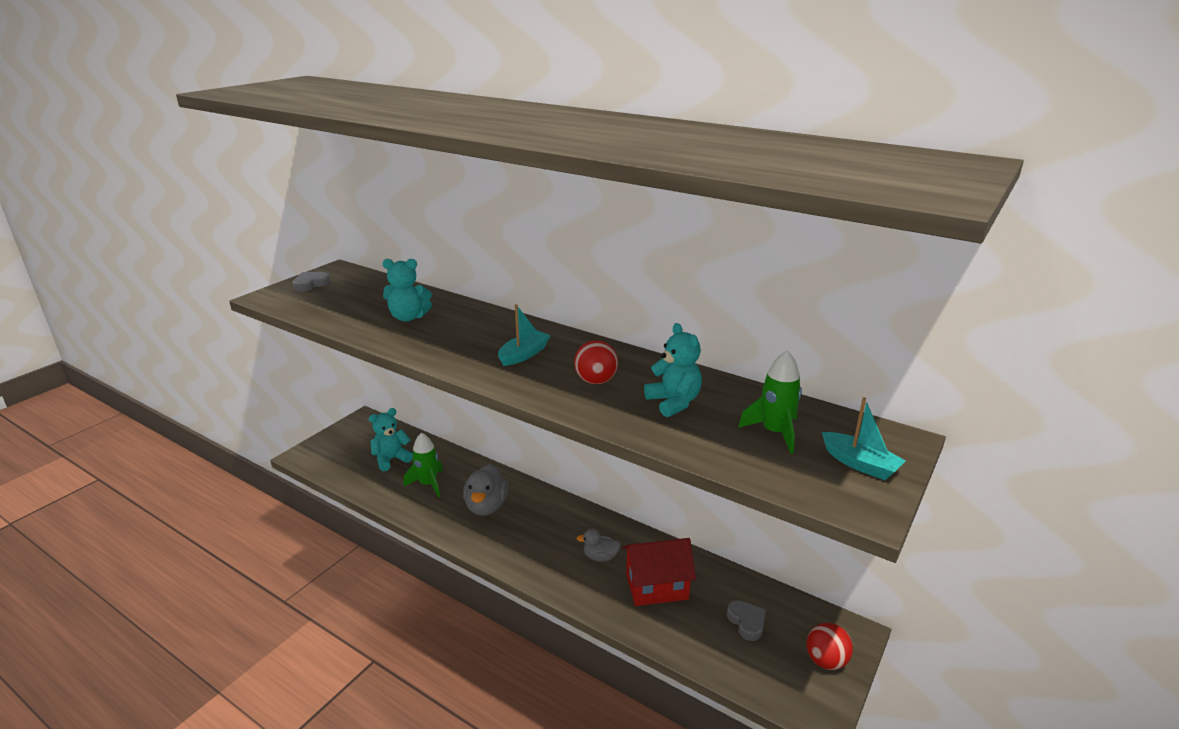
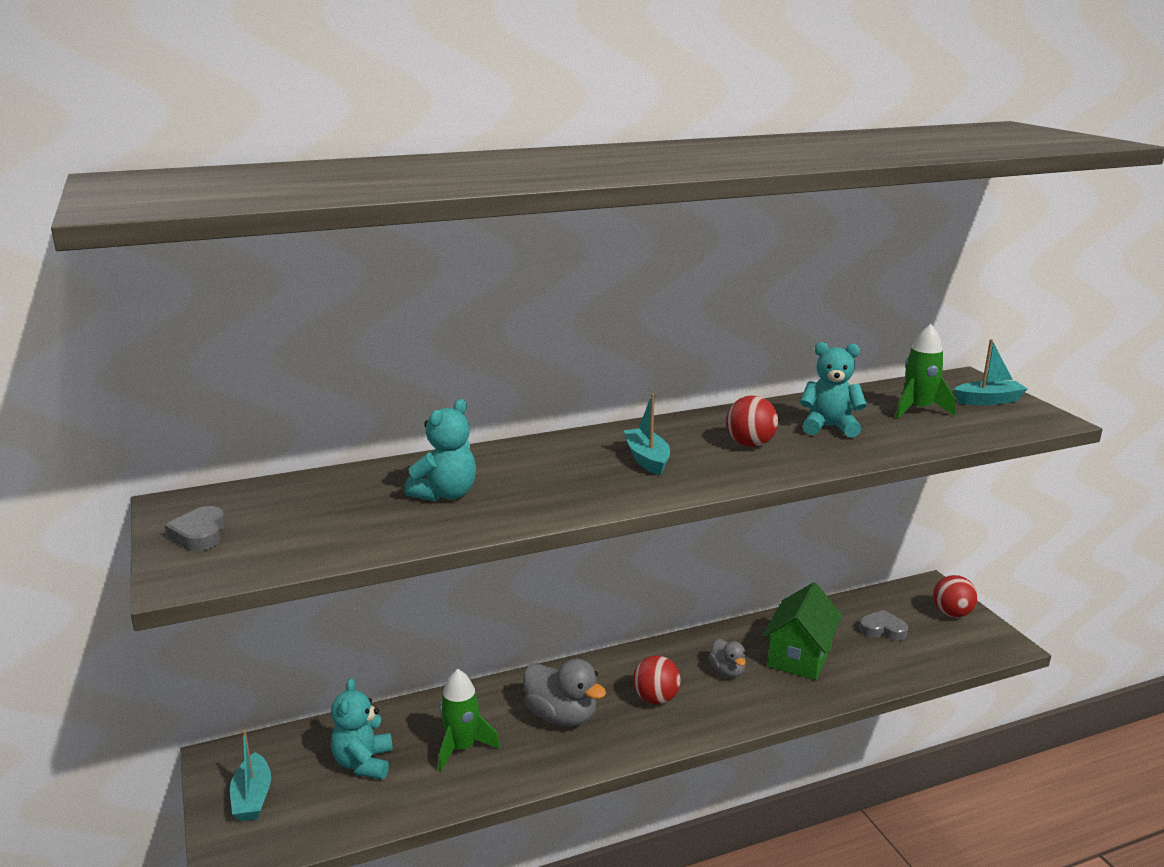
camera: 55 degrees left, 5 degrees down
(343, 441) = (252, 797): none -> turquoise boat
(538, 537) = (656, 699): none -> red ball
(600, 557) = (727, 671): grey duck -> grey duck turned 60 degrees counterclockwise
(657, 587) = (800, 656): red house -> green house

